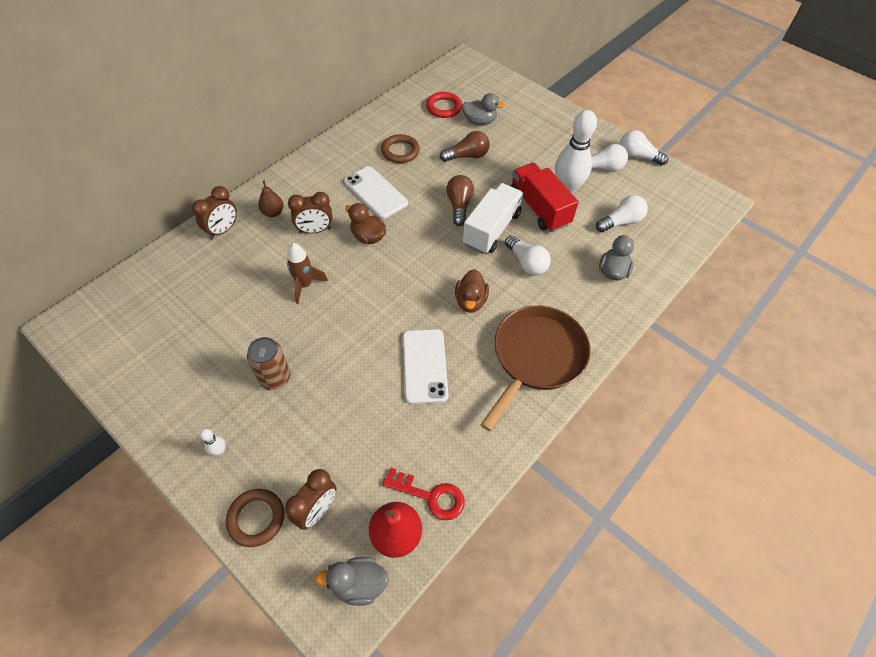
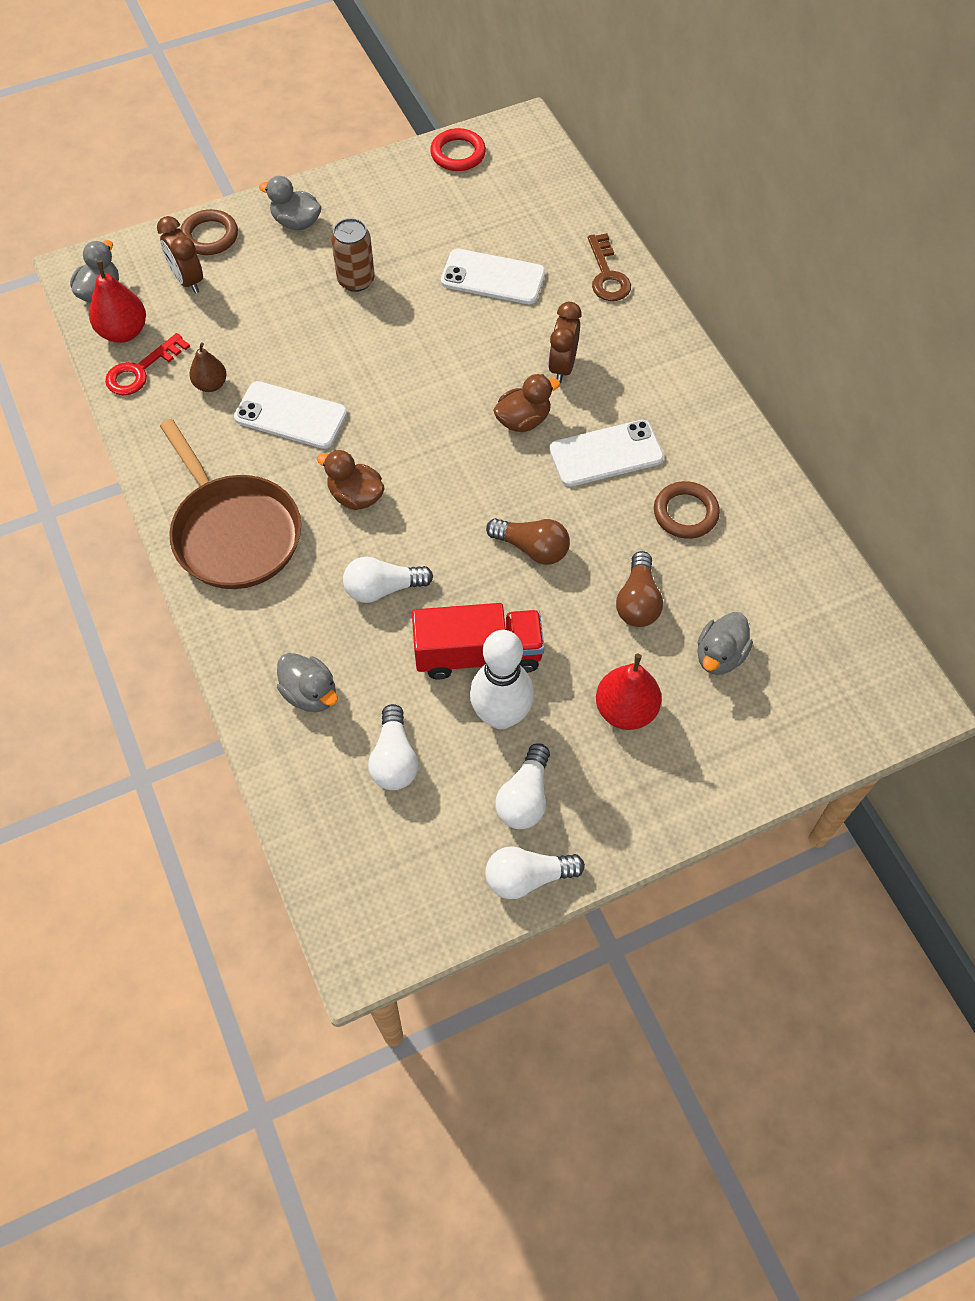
camera: 115 degrees right, 5 degrees up
(219, 451) = (296, 222): white bowling pin -> grey duck
(223, 230) = (607, 275): brown clock -> brown key
(244, 291) = (493, 277): none -> white phone
(273, 212) = (617, 330): brown pear -> brown pear (211, 384)
(305, 285) = (473, 335): brown rocket -> none
(444, 107) = (777, 614): red ring -> red ring (458, 154)
(491, 229) = (466, 571): white truck -> none
(531, 145) = (625, 710): none -> red pear
(637, 156) = (527, 877): white light bulb -> white light bulb turned 150 degrees counterclockwise

